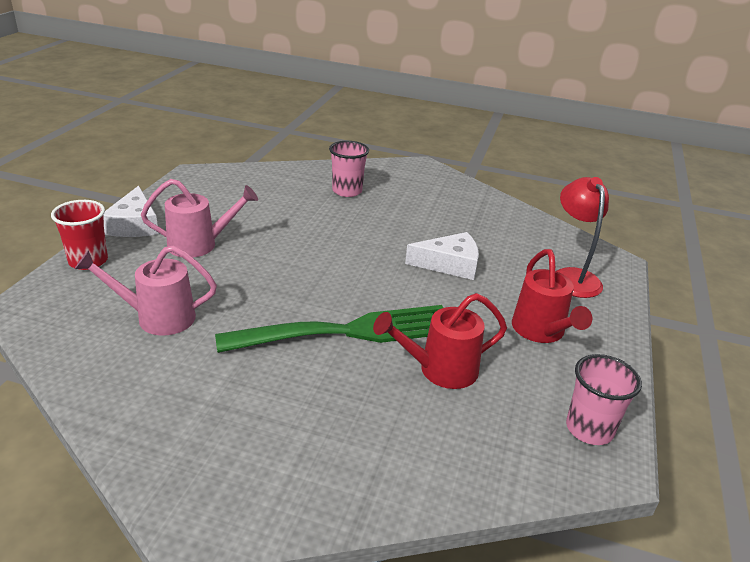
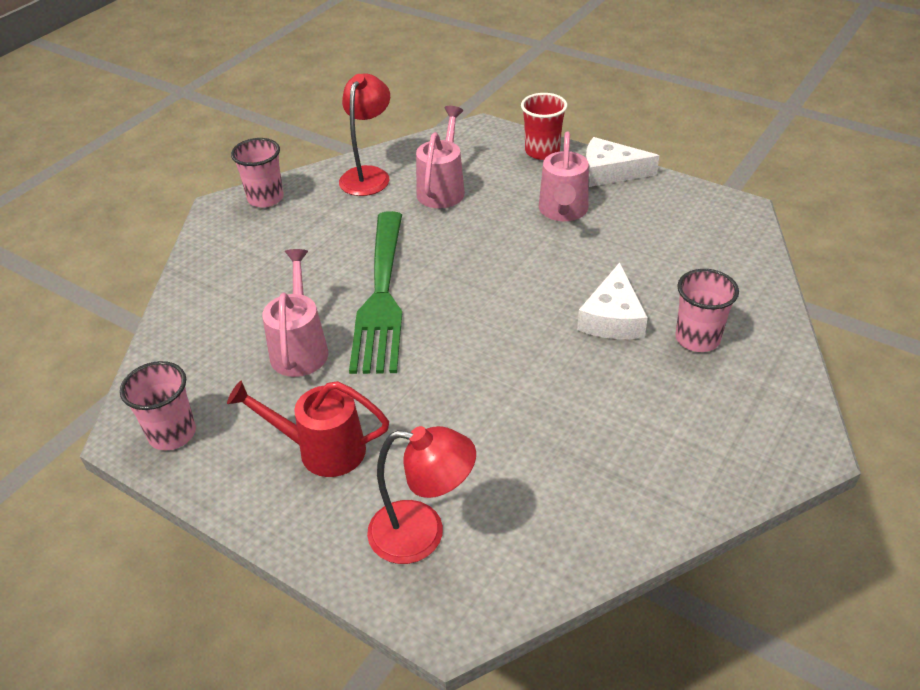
camera: 110 degrees right, 10 degrees up
(121, 381) = (368, 175): none -> red lamp
(173, 474) = (265, 198): none -> pink cup
(439, 370) = (300, 347): red watering can -> pink watering can
(450, 264) = (484, 403): white cheese -> white cheese (612, 317)

